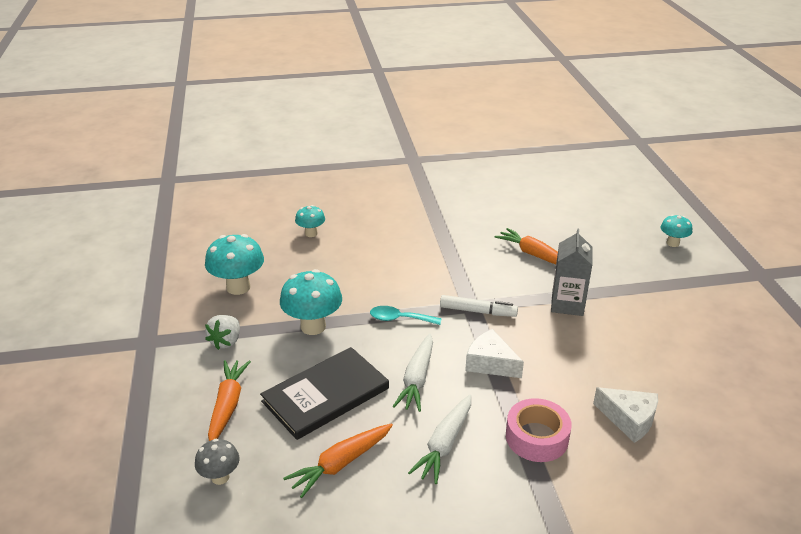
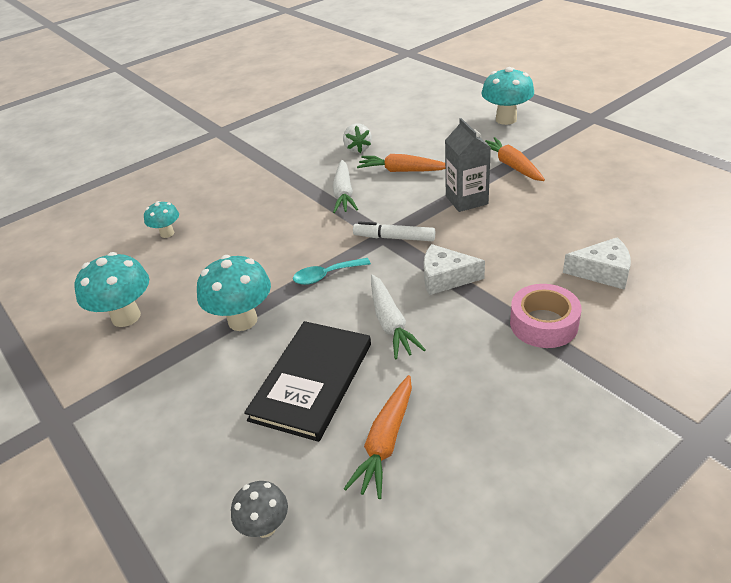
camera: 25 degrees left, 5 degrees up
(226, 341) = (156, 378): white strawberry -> white strawberry (358, 149)
(227, 405) = (211, 444): orange carrot -> orange carrot (511, 166)
(444, 444) = (469, 371): white carrot -> white carrot (344, 193)
(478, 311) = (394, 238): white marker -> white marker turned 150 degrees counterclockwise
(672, 243) = (506, 119): turquoise mushroom -> turquoise mushroom, size x1.74

